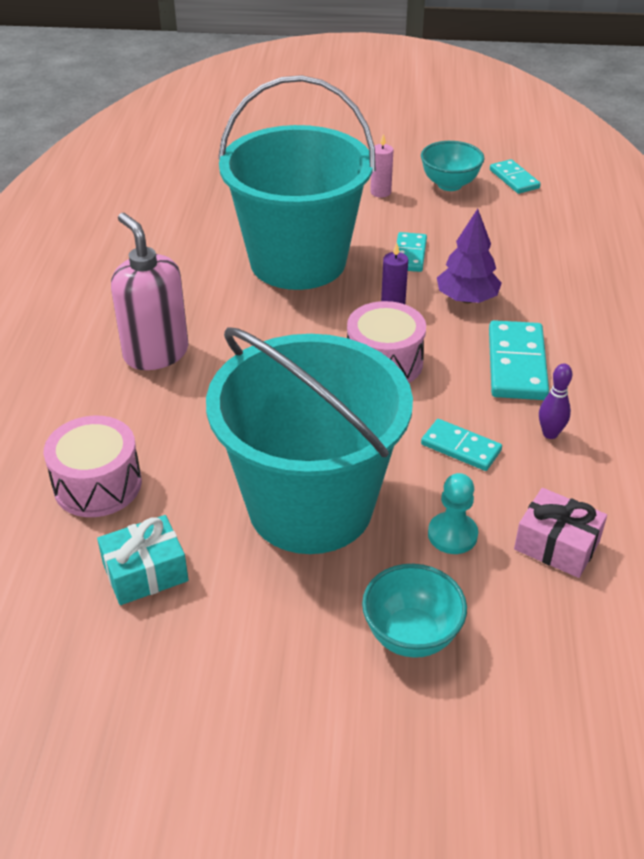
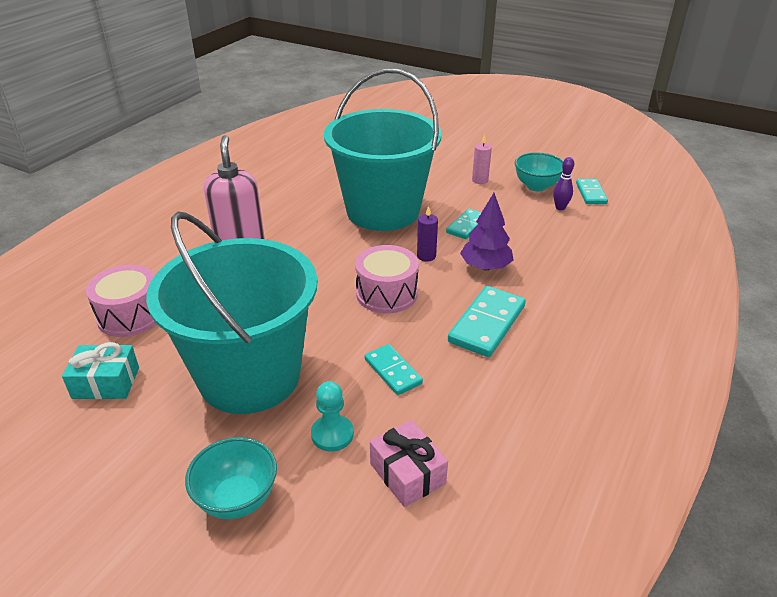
camera: 25 degrees right, 5 degrees down
(550, 434) = (472, 384): purple bowling pin -> purple bowling pin (560, 208)

